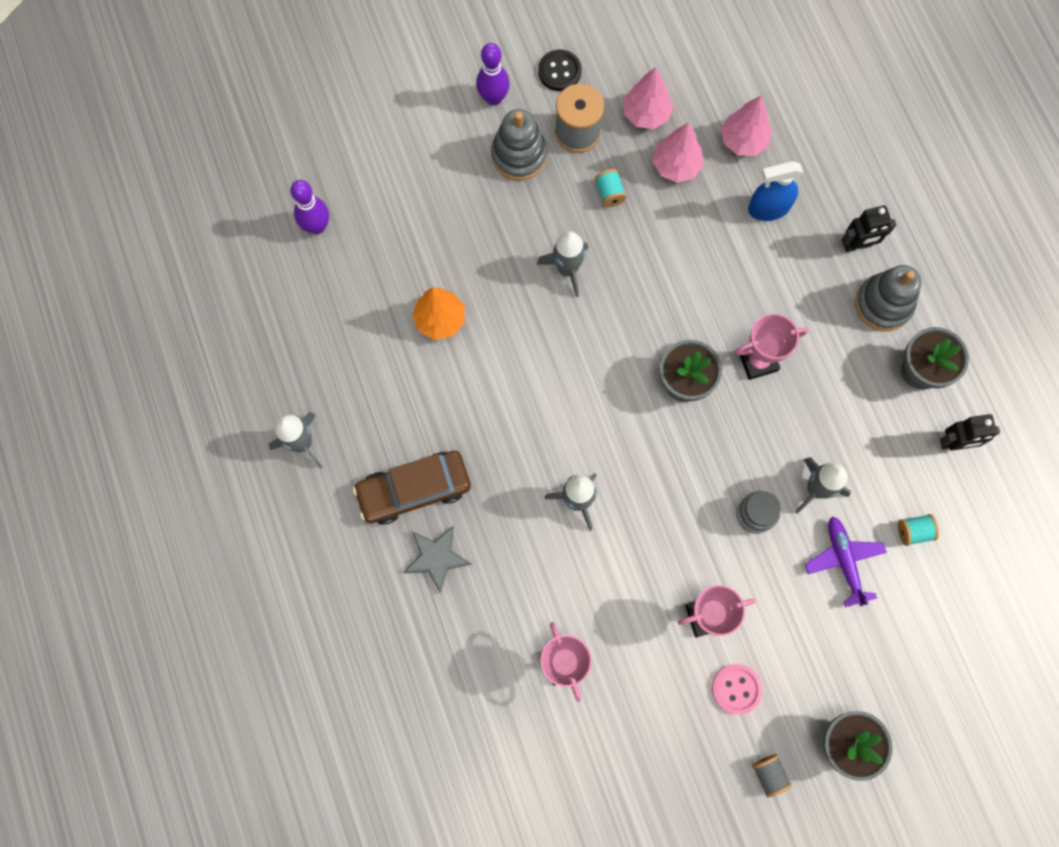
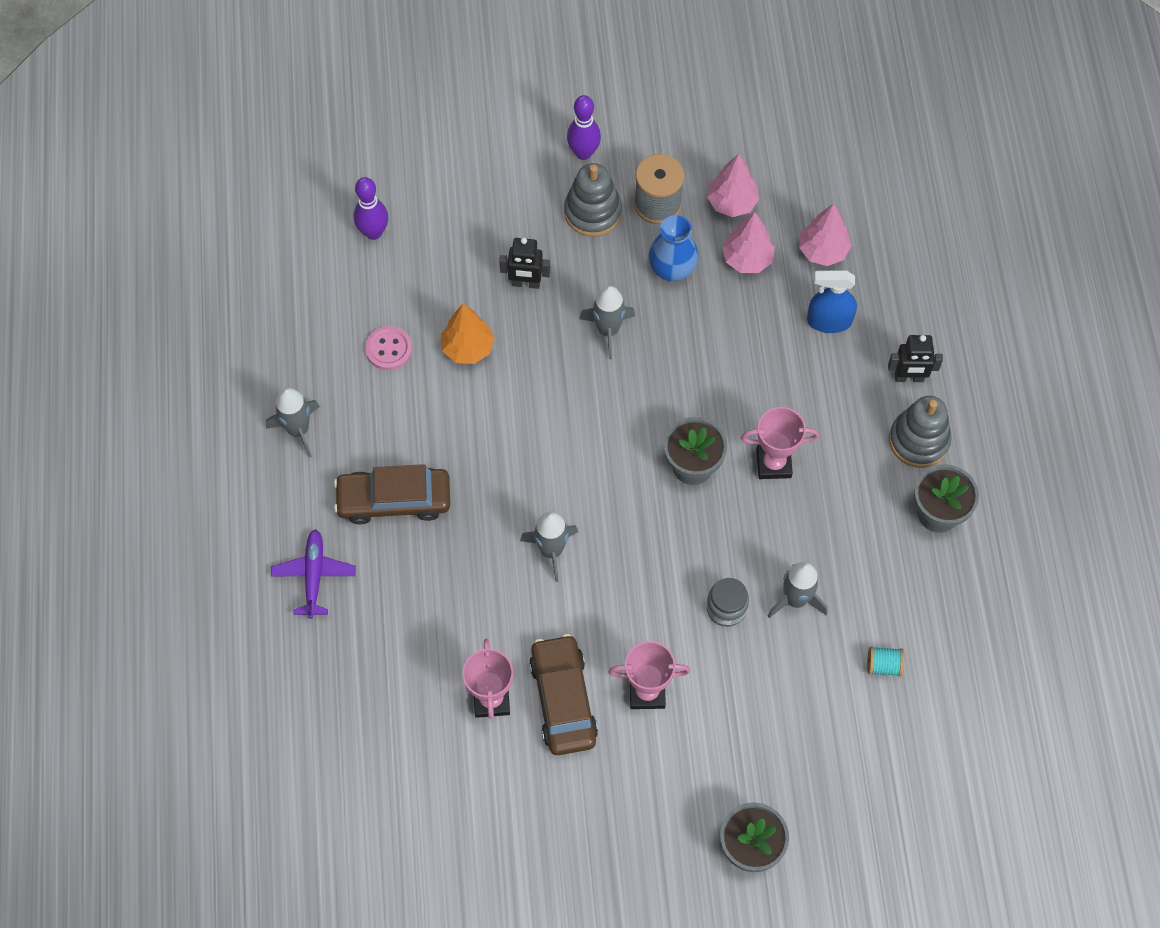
camera: 15 degrees right, 10 degrees down
(436, 557) = (396, 569): grey star -> none
(559, 71) = (657, 143): black button -> none
(609, 193) = (672, 269): turquoise spool -> blue vase
(630, 645) = (563, 700): none -> brown car
(736, 689) = (657, 768): pink button -> pink button (389, 349)
(769, 774) = (665, 858): grey spool -> none
(844, 561) = (803, 675): purple plane -> purple plane (314, 576)
(954, 443) = (952, 591): black robot -> black robot (526, 283)

